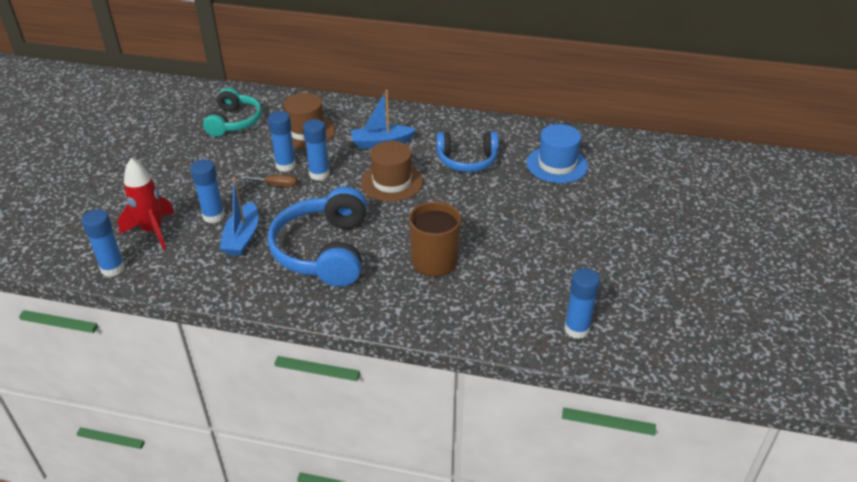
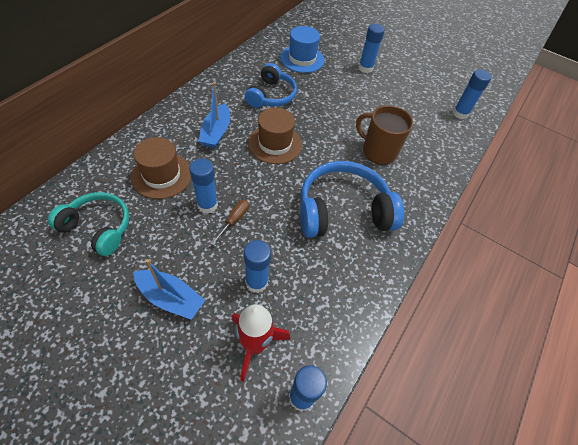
camera: 75 degrees left, 15 degrees up
(242, 237) = (300, 265): blue boat -> blue boat (170, 298)
(319, 174) = (236, 185): blue glue stick -> blue glue stick (365, 68)
(324, 251) = (343, 211): blue headphones -> blue headphones turned 150 degrees clockwise

